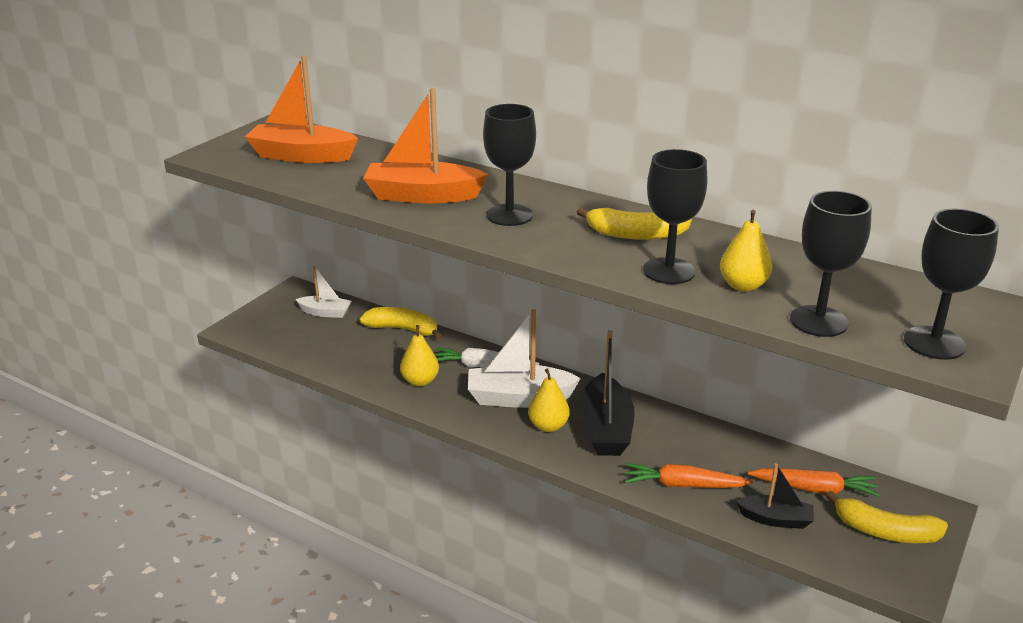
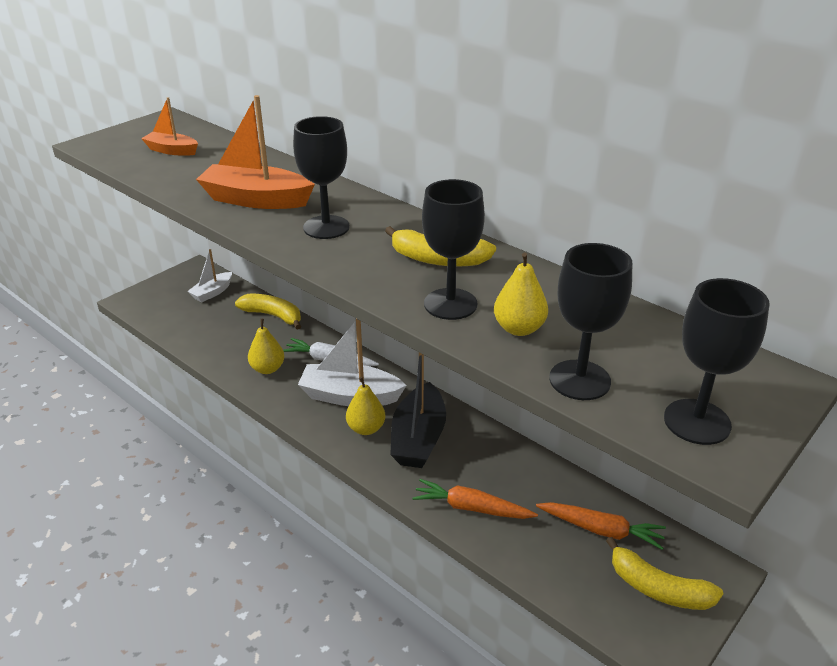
camera: 10 degrees right, 5 degrees up
(302, 156) = (172, 150): orange boat -> orange boat, size x0.58
(325, 312) = (212, 292): white boat -> white boat turned 105 degrees clockwise
(775, 519) = (549, 558): black boat -> none

